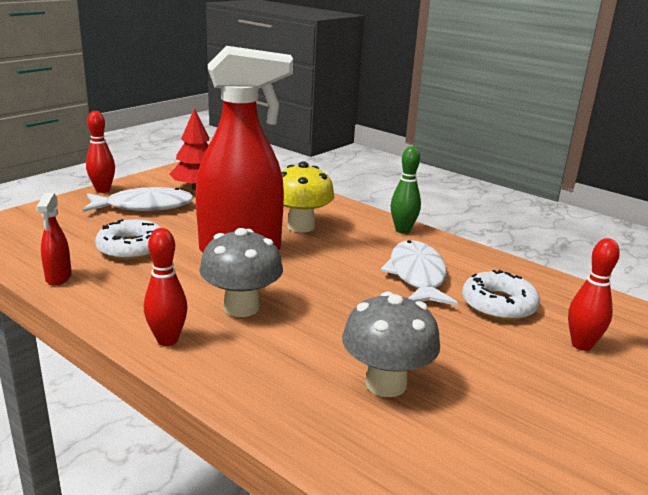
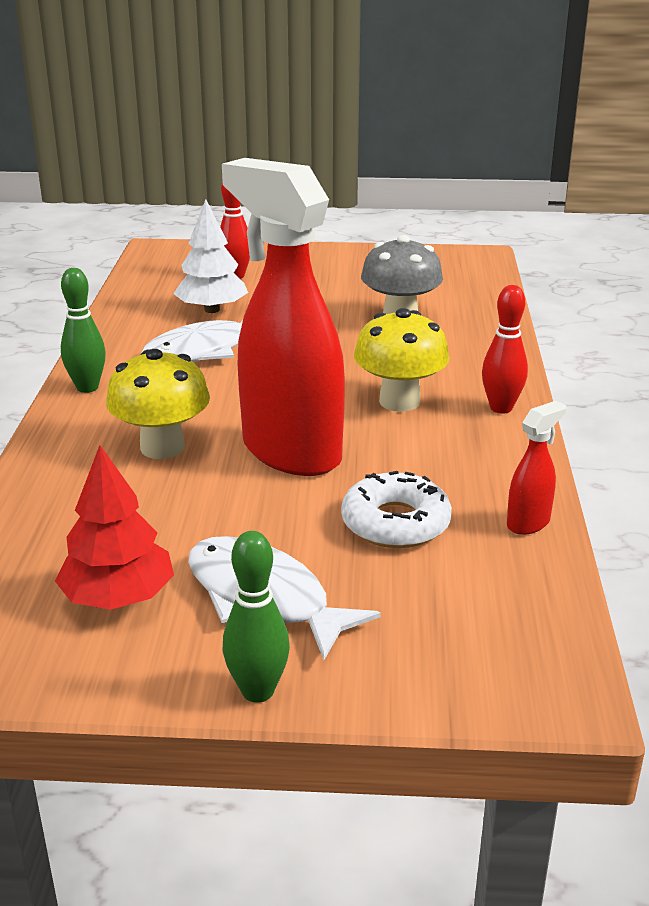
camera: 125 degrees left, 5 degrees up
(103, 190) = (257, 691): red bowling pin -> green bowling pin
(241, 307) = (399, 401): grey mushroom -> yellow mushroom
(498, 305) = (212, 310): white donut -> white tree

